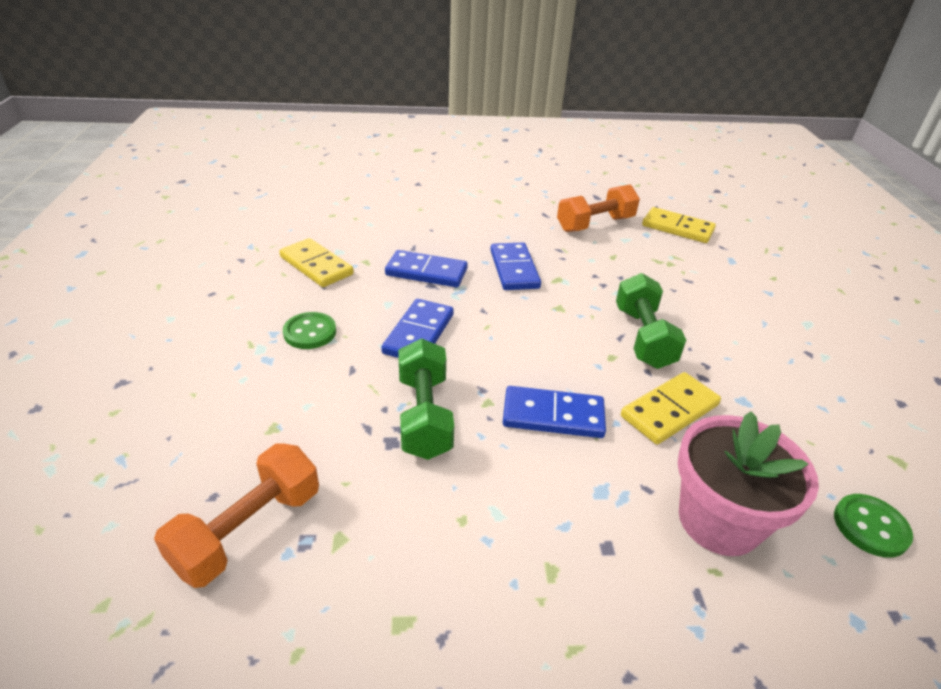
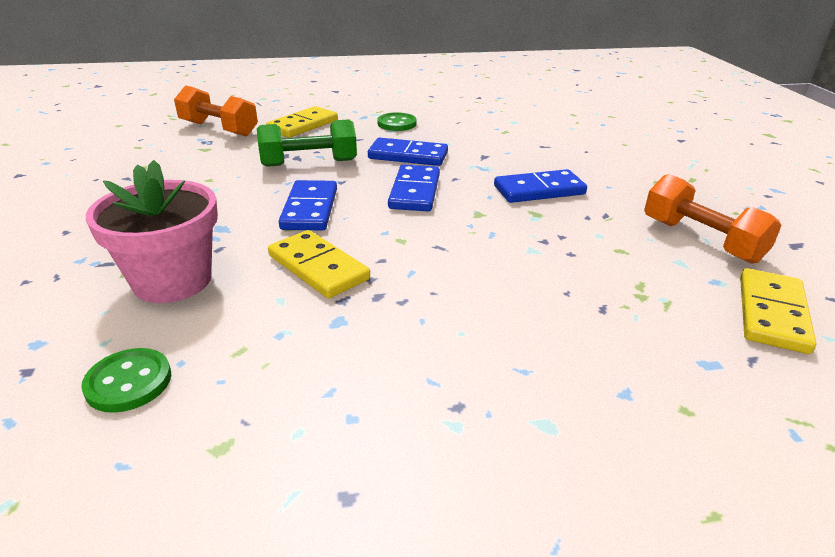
camera: 85 degrees right, 5 degrees down
(316, 266) = (485, 117): yellow domino -> yellow domino (303, 125)
(426, 272) = (504, 153): blue domino -> blue domino (415, 191)
(643, 337) = (443, 260): green dumbbell -> none

